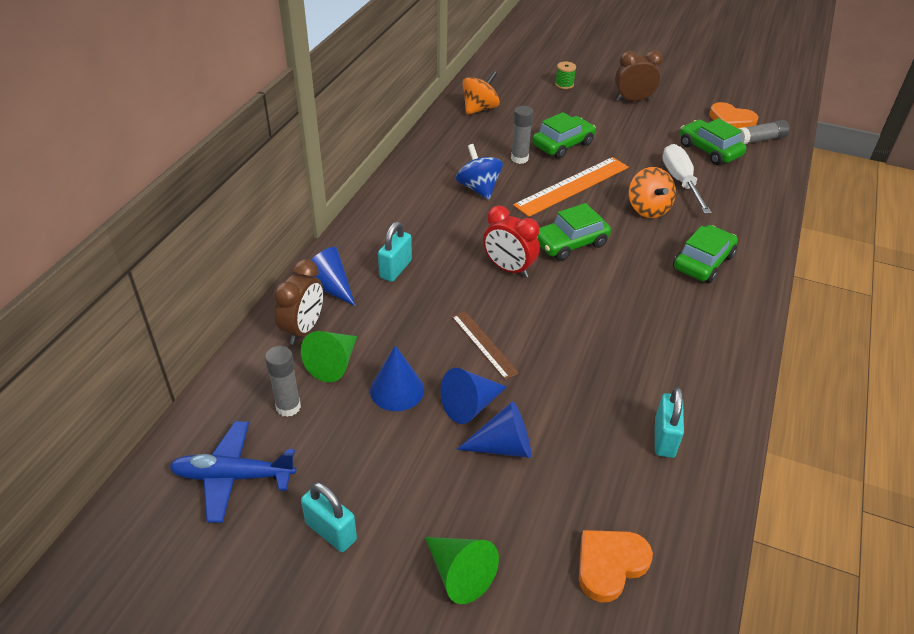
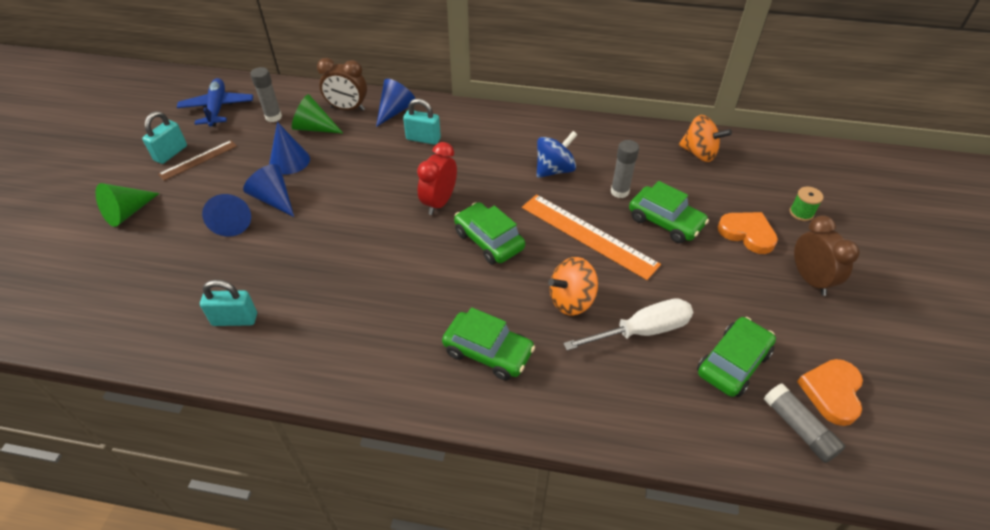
camera: 80 degrees right, 5 degrees up
(484, 344) = (341, 198): brown ruler -> brown ruler (198, 160)
(610, 565) = (118, 288): orange heart -> orange heart (747, 233)

